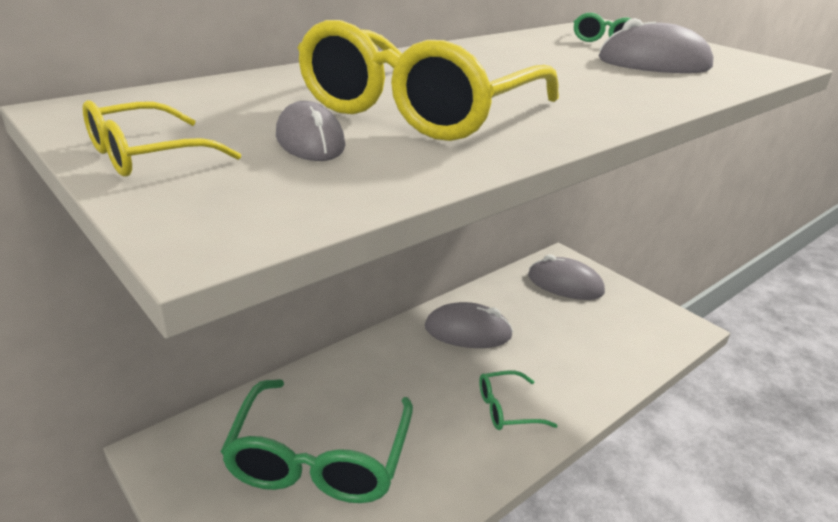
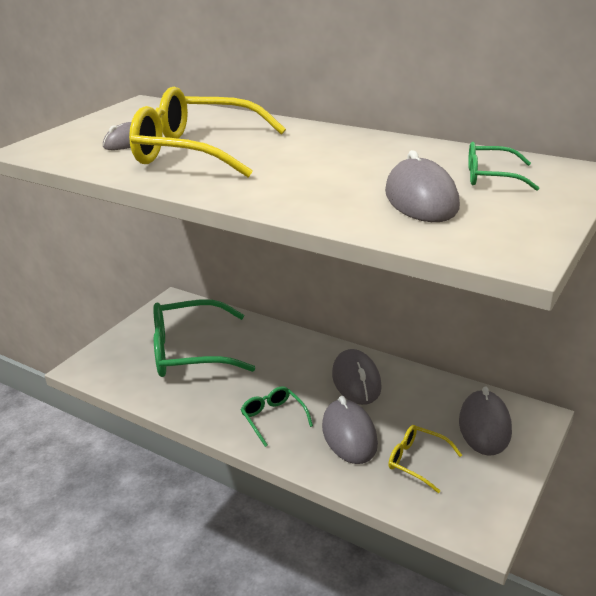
camera: 75 degrees right, 0 degrees up
(146, 155) = (94, 125): yellow glasses -> yellow glasses (417, 461)
(553, 361) = (349, 435): none -> grey mouse

